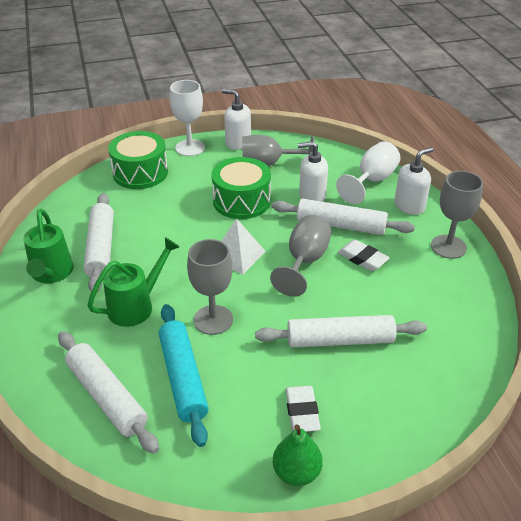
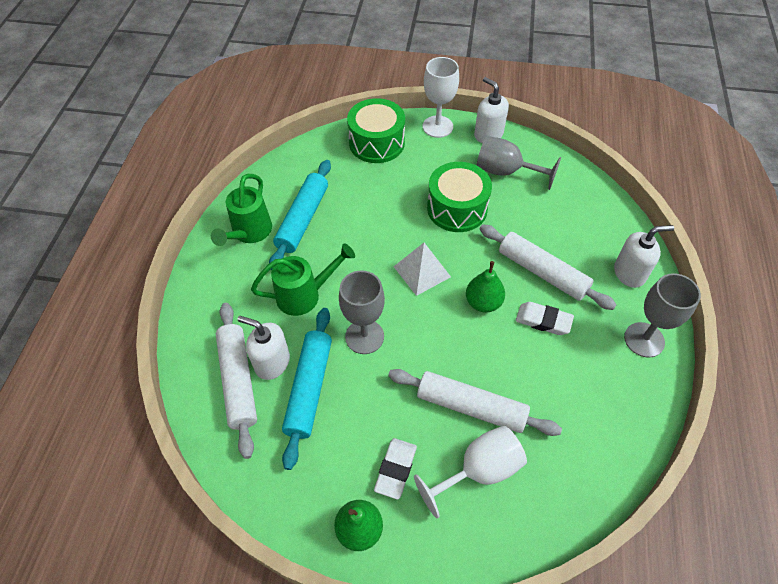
camera: 25 degrees right, 15 degrees up
(101, 248) = (303, 219): white rolling pin -> turquoise rolling pin
(304, 261) = (483, 303): grey goblet -> green pear
(312, 196) = (531, 225): white soap dispenser -> white soap dispenser (272, 362)
(362, 259) = (543, 321): white eraser -> white eraser turned 45 degrees counterclockwise
(372, 180) = (605, 227): white goblet -> white goblet (479, 470)

